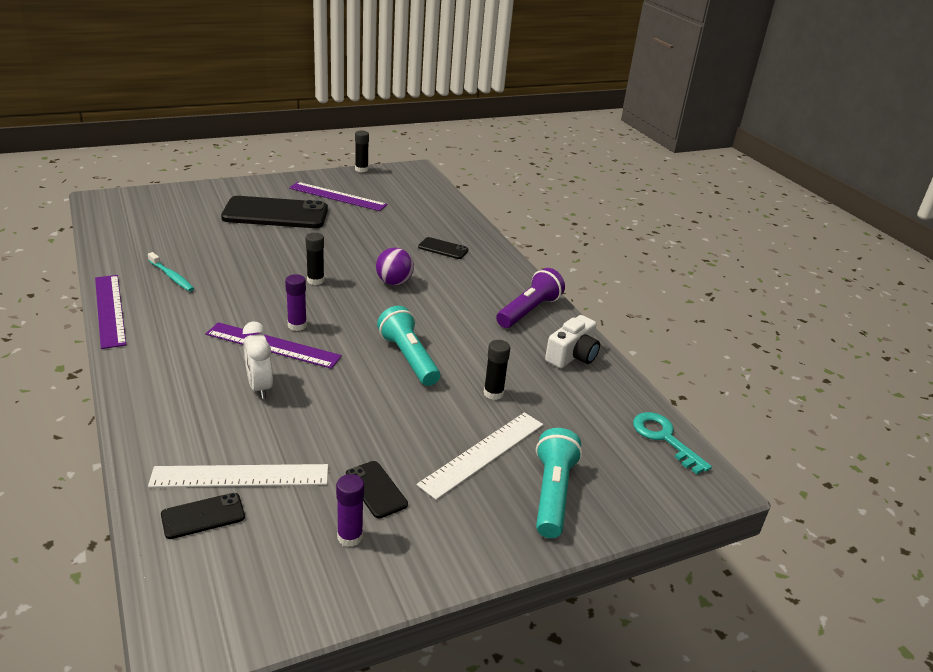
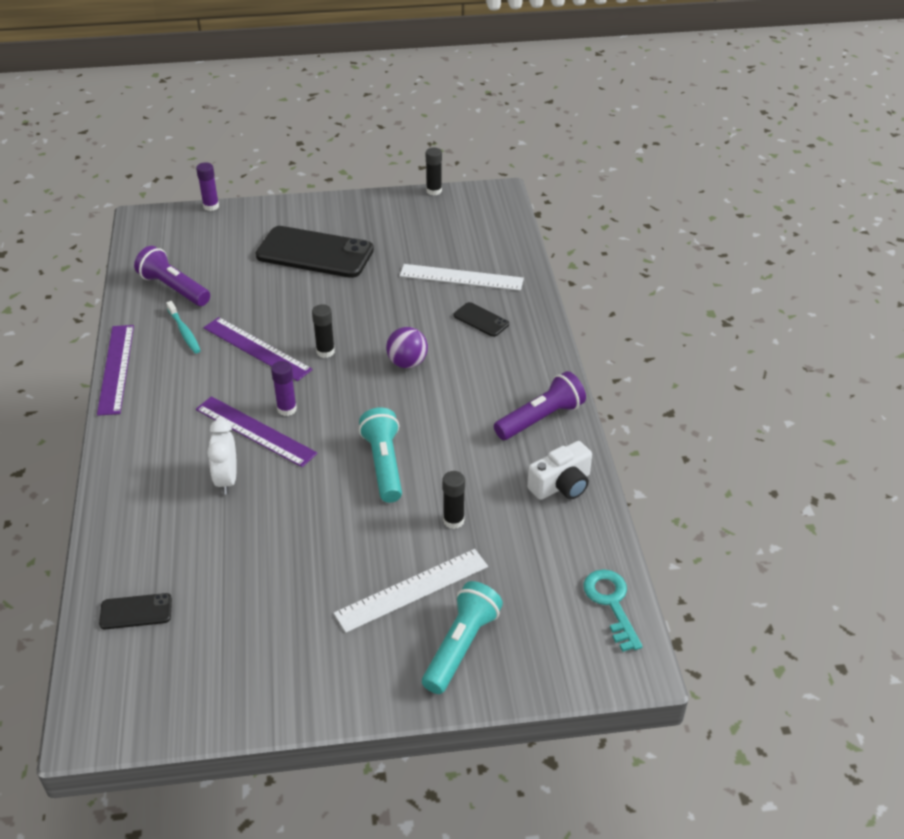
camera: 20 degrees right, 10 degrees up
(149, 246) = (174, 288): none -> purple flashlight
(240, 476) = (179, 576): white ruler -> white ruler (461, 277)
(337, 196) = (391, 232): purple ruler -> purple ruler (257, 348)
(350, 537) = (253, 656): purple glue stick -> purple glue stick (211, 206)
(376, 489) = (294, 611): black phone -> none

